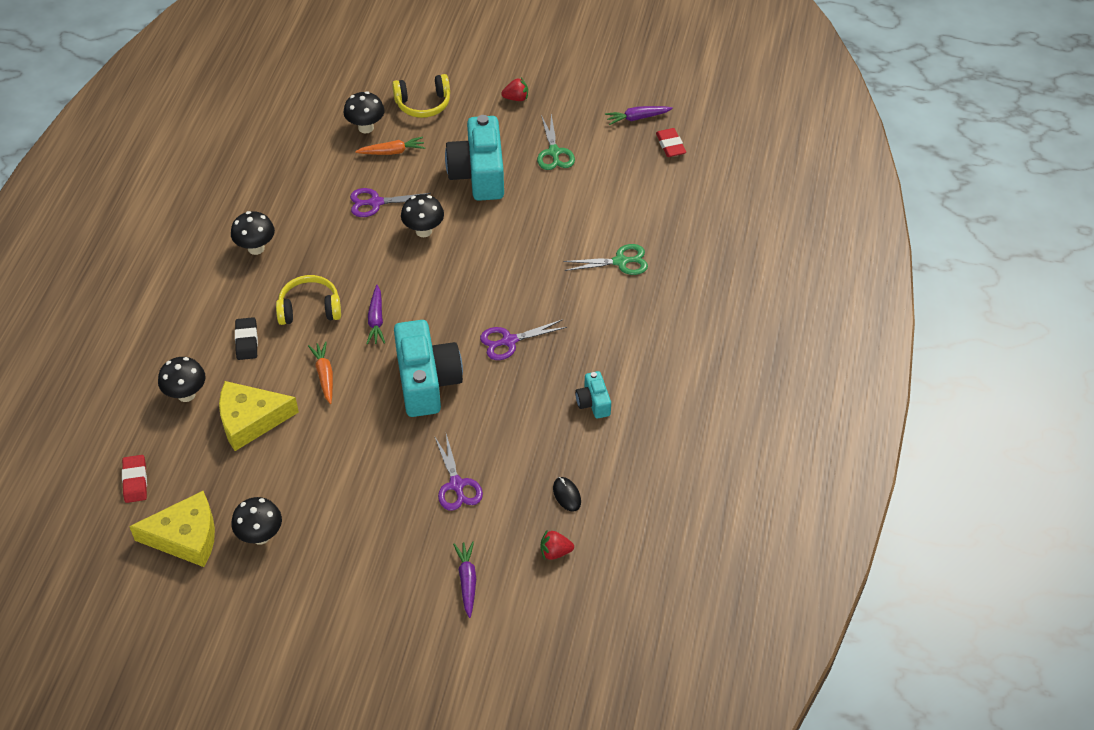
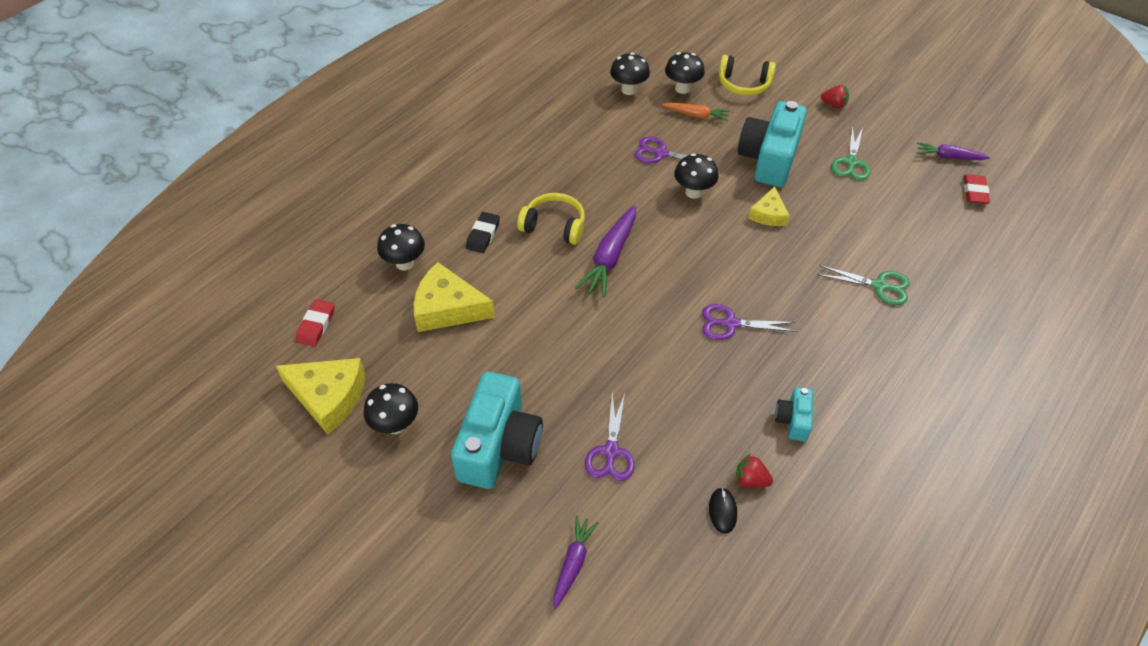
camera: 25 degrees right, 0 degrees up
(256, 248) = (534, 158): black mushroom -> black mushroom (628, 90)
(324, 375) = (536, 291): orange carrot -> none
(376, 320) = (610, 257): purple carrot -> purple carrot, size x1.62
(427, 381) = (630, 334): turquoise camera -> turquoise camera (499, 446)
(500, 228) = (768, 214): none -> yellow cheese
(555, 552) = (682, 572): red strawberry -> red strawberry (750, 480)

